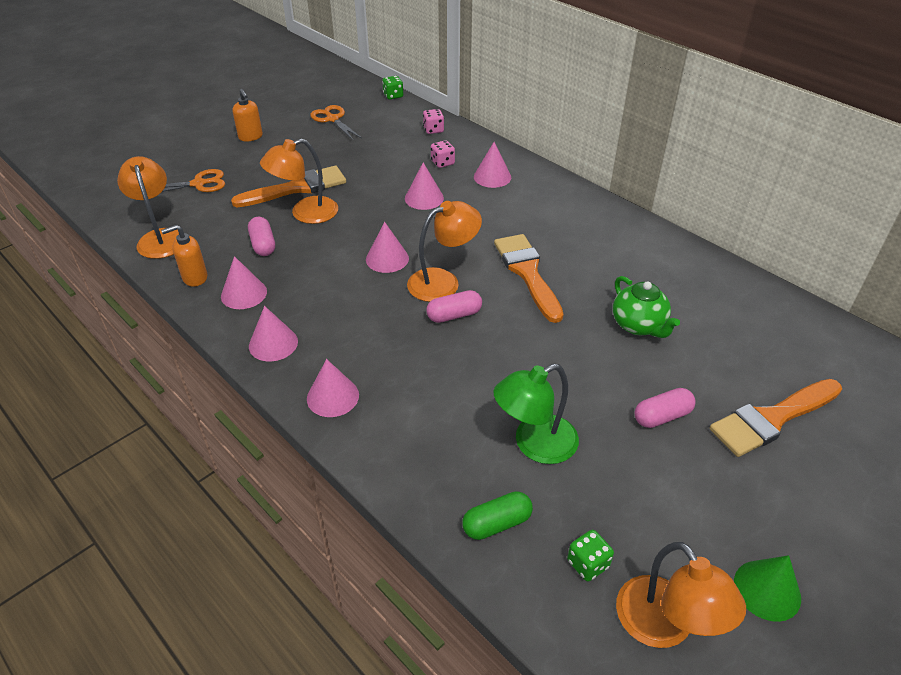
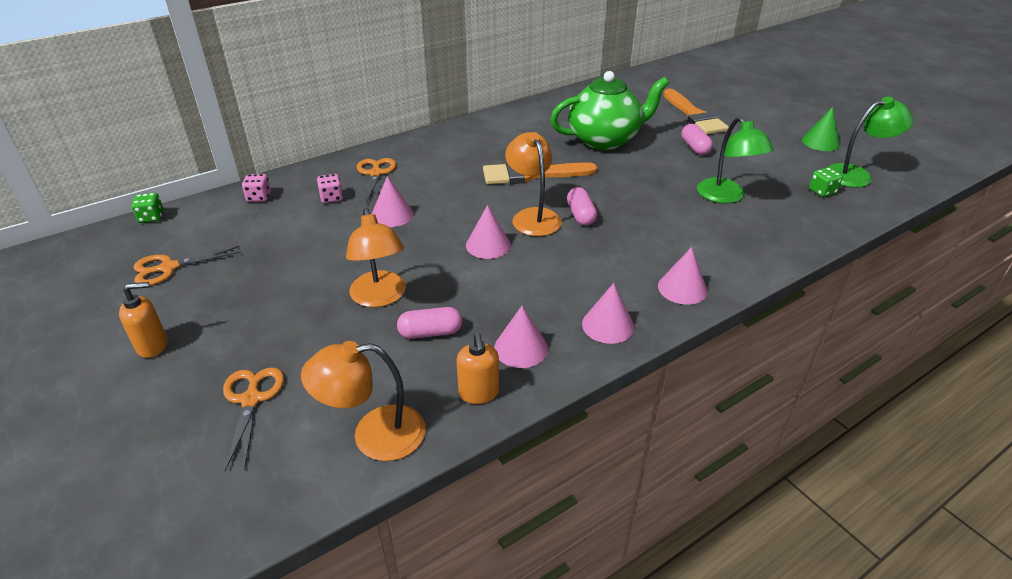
camera: 80 degrees left, 5 degrees down
(297, 188) = (320, 303): orange brush -> none
(492, 177) = (376, 173): pink cone -> orange scissors
(497, 523) = (800, 220): green capsule -> none
(639, 325) = (605, 140): green teapot -> green teapot, size x1.70
(664, 626) = (856, 175): orange lamp -> green lamp

